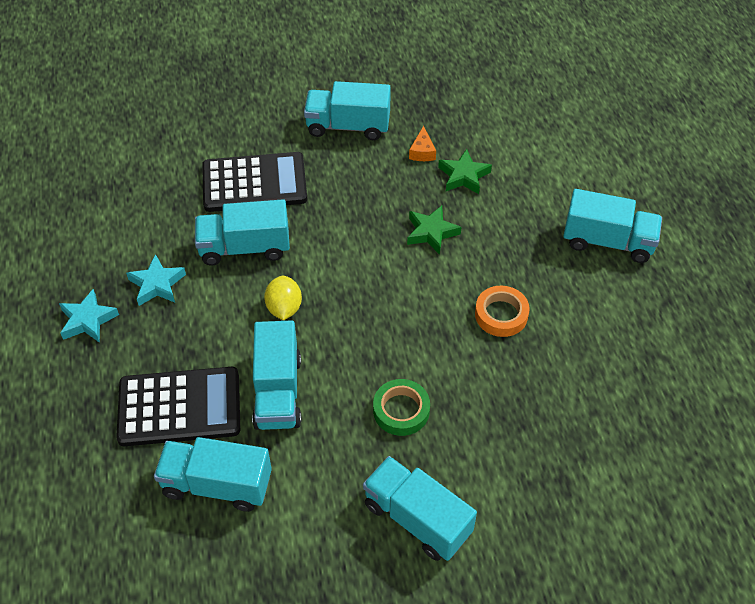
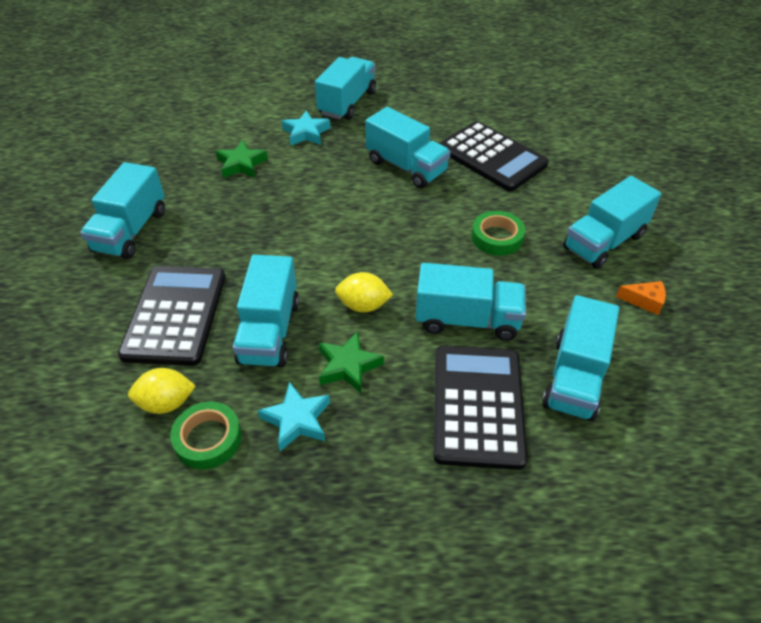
camera: 80 degrees left, 5 degrees down
(88, 320) = (333, 501): turquoise star -> turquoise star (306, 133)
(137, 235) = (208, 439): none -> green tape
(167, 203) = (166, 403): none -> yellow lemon
(422, 152) = (197, 185): orange cheese -> orange cheese (644, 301)
(431, 232) = (301, 193): green star -> green star (348, 366)
(501, 314) = (406, 167): orange tape -> turquoise truck
(546, 397) = (492, 157): none -> black calculator

